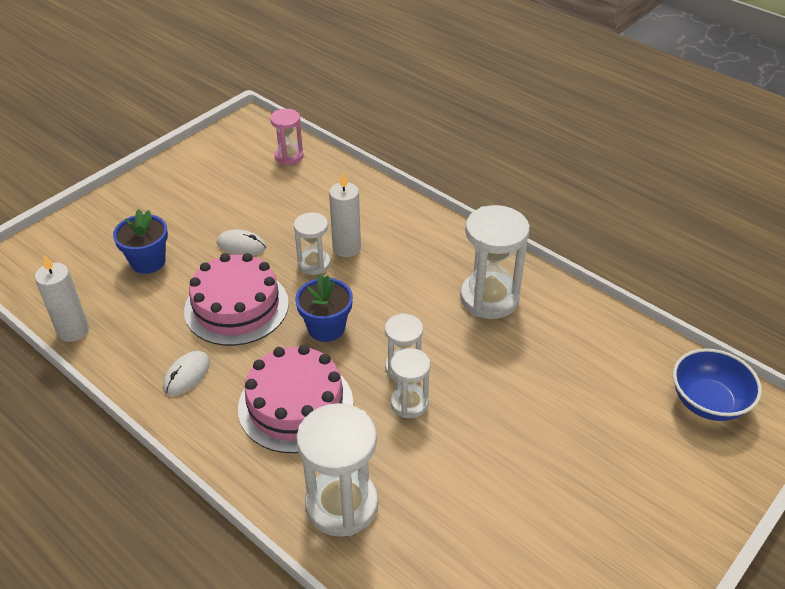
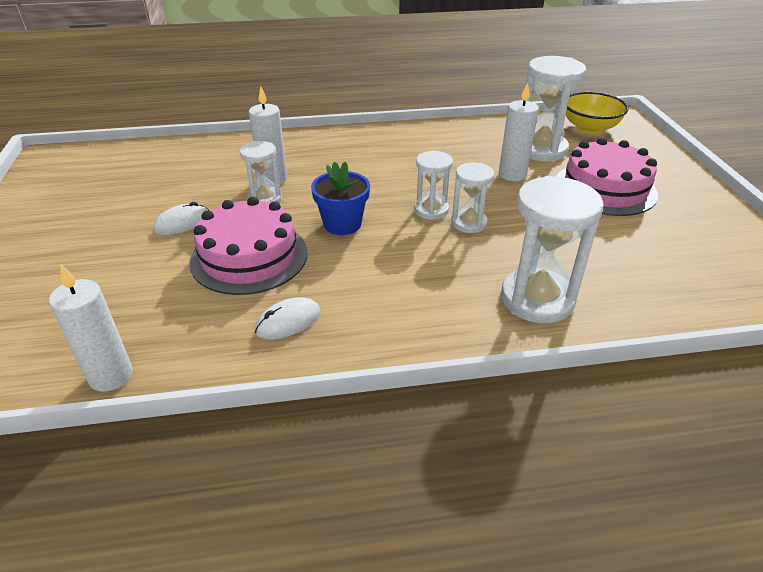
camera: 50 degrees left, 5 degrees down
(148, 261) = (106, 282): blue flower pot -> none
(186, 375) = (288, 321): white mouse -> white mouse turned 75 degrees clockwise
(289, 156) = (126, 157): pink hourglass -> none
(295, 405) = (404, 275): pink cake -> pink cake (605, 188)
(489, 298) = (412, 150): white hourglass -> white hourglass (541, 149)
(527, 389) = (512, 175): none -> white candle
(708, 402) = (589, 128): blue bowl -> yellow bowl

